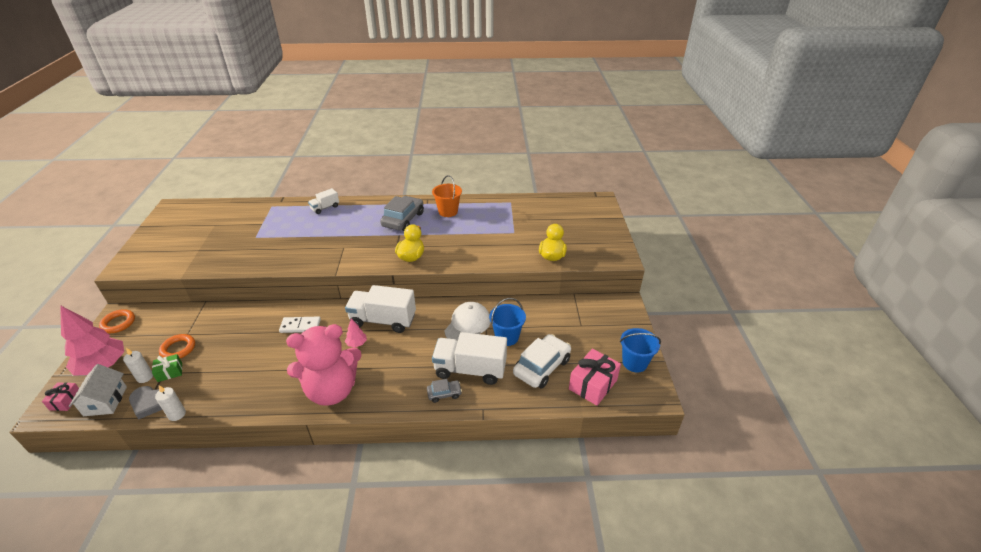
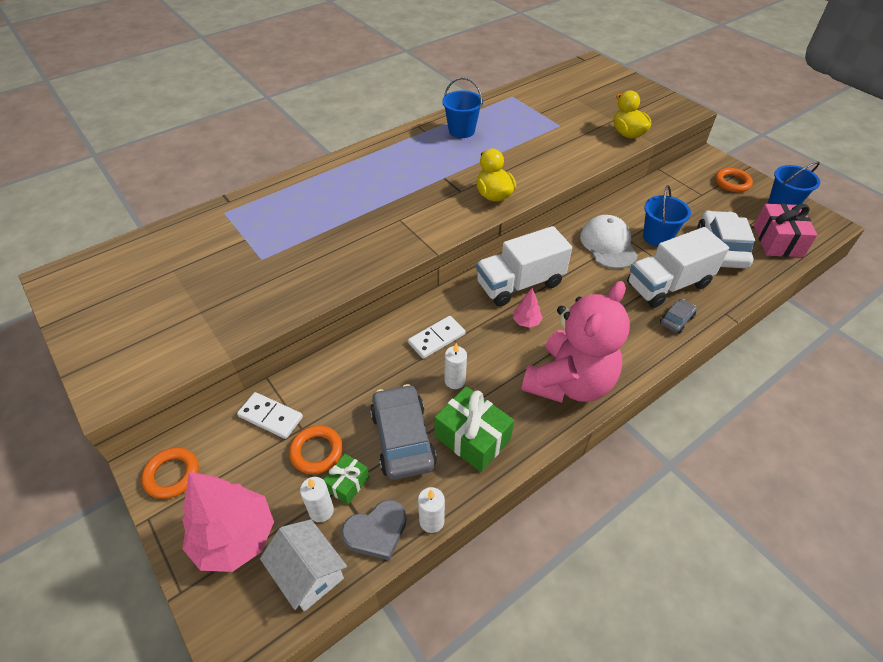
camera: 35 degrees left, 10 degrees up
(66, 401) = (246, 613): pink gift -> none
(183, 321) = (270, 417): none -> white domino
(247, 387) = (472, 438): none -> green gift
(279, 353) = (455, 381): none -> white candle
(325, 208) = (305, 185): white truck -> none
(403, 219) = (424, 159): grey car -> grey car (402, 439)
(448, 211) = (461, 131): orange bucket -> blue bucket
(617, 328) = (732, 183): none -> orange ring

